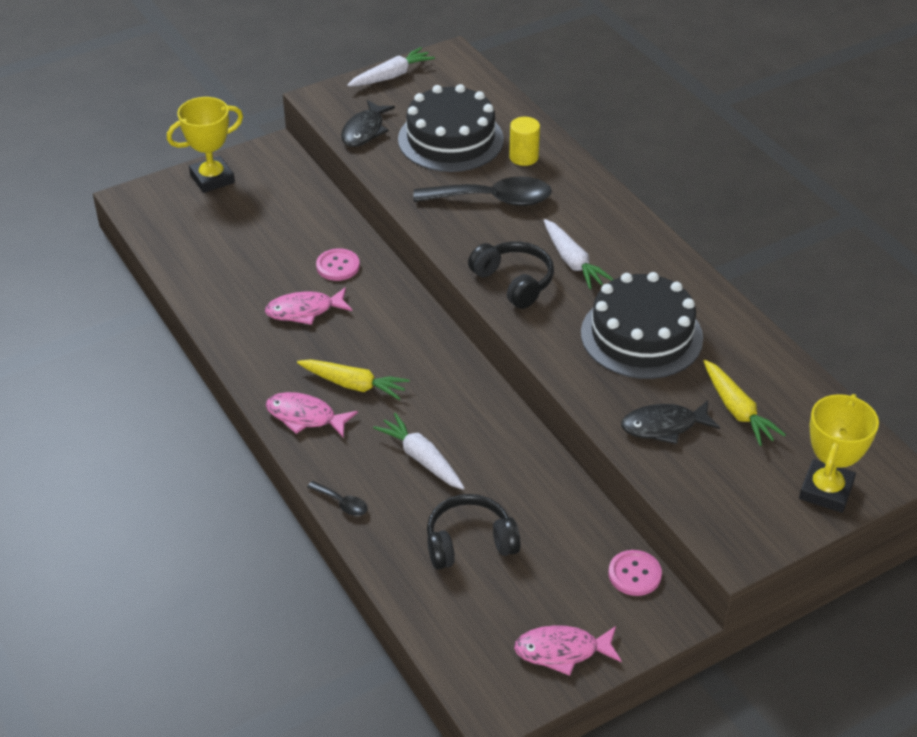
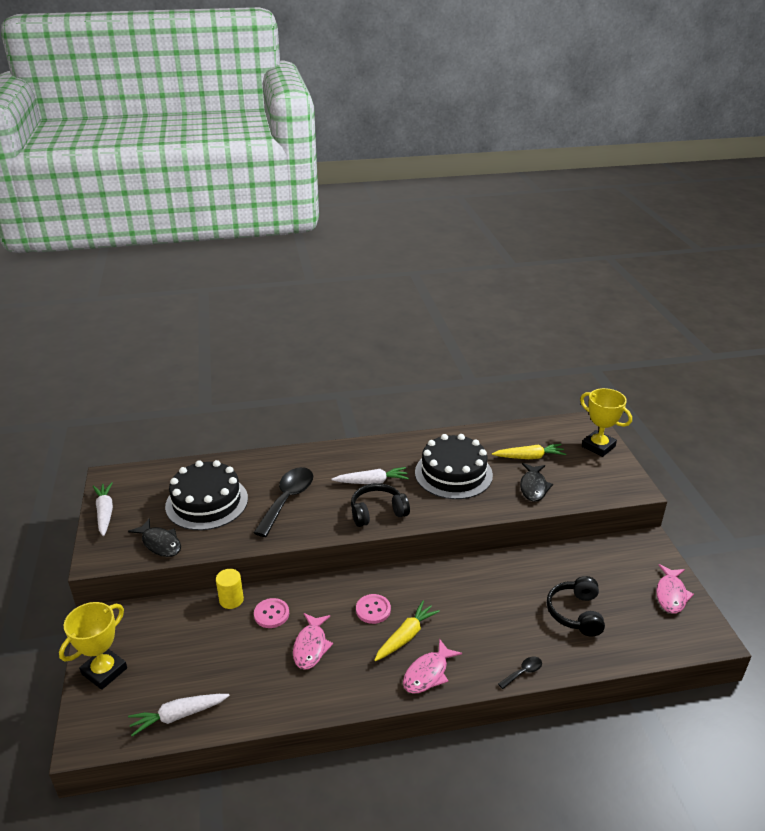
camera: 70 degrees left, 10 degrees down
(212, 179) = (104, 671): yellow trophy -> yellow trophy turned 45 degrees clockwise
(421, 458) = (493, 617): white carrot -> white carrot (178, 716)
(523, 157) = (253, 474): yellow cylinder -> yellow cylinder (231, 600)
(634, 574) = (616, 547): pink button -> pink button (373, 610)

